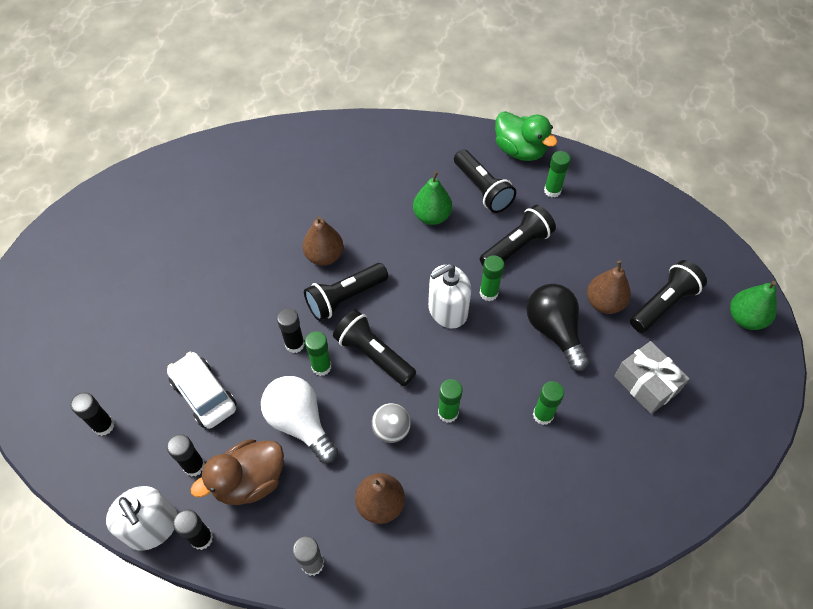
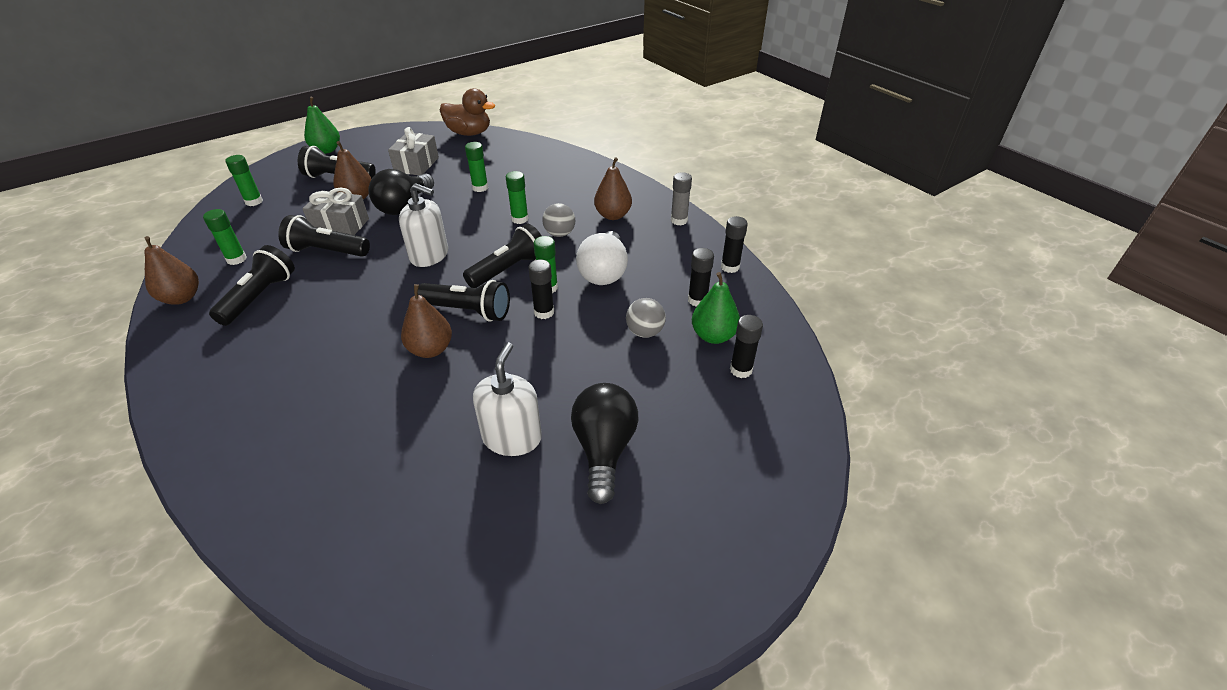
camera: 130 degrees left, 15 degrees down
(144, 295) = (604, 449): none -> black light bulb
(152, 527) = (756, 291): white soap dispenser -> white soap dispenser (512, 437)
(204, 395) = (645, 332): white car -> grey ball
(249, 481) = (671, 270): brown duck -> brown duck (469, 133)
(373, 355) = (509, 269): black flashlight -> black flashlight turned 135 degrees counterclockwise
(432, 216) = (322, 310): green pear -> green pear (713, 336)
(488, 293) = (392, 244): green glue stick -> green glue stick (254, 201)
(519, 151) = (181, 298): green duck -> brown pear
(555, 271) = (340, 225): none -> grey gift

